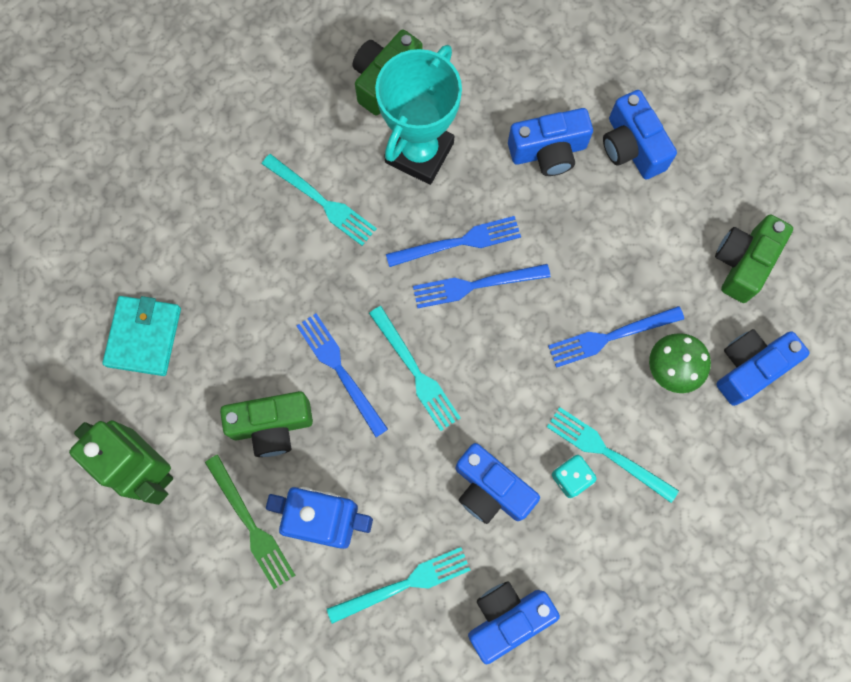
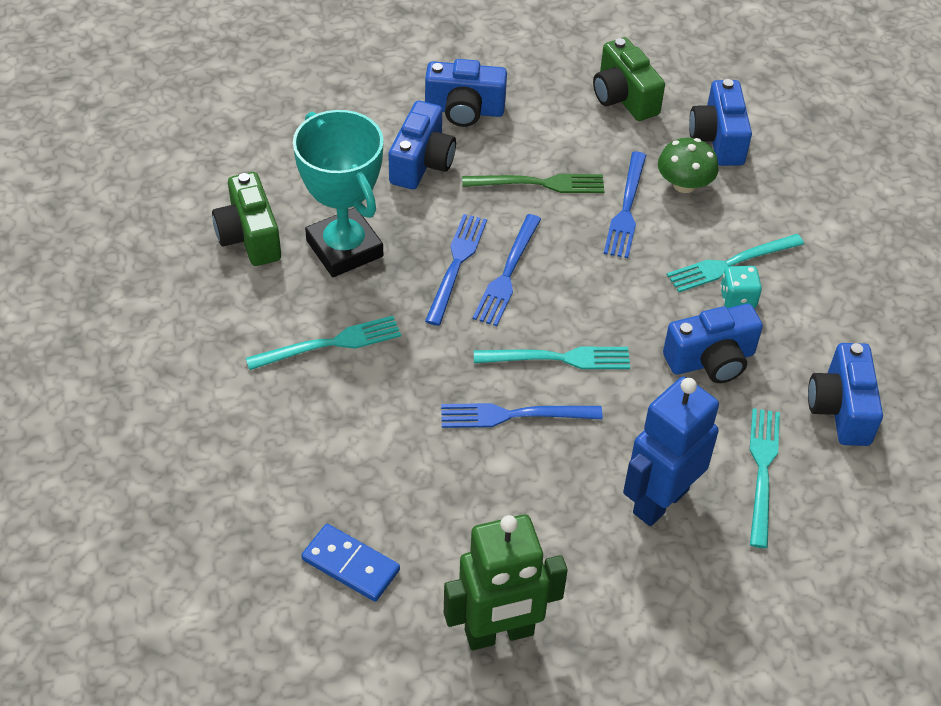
camera: 60 degrees left, 25 degrees down
(143, 337) = (350, 565): turquoise wallet -> blue domino
(250, 525) = (622, 569): green fork -> green fork (538, 184)
(272, 426) = (530, 499): green camera -> none

